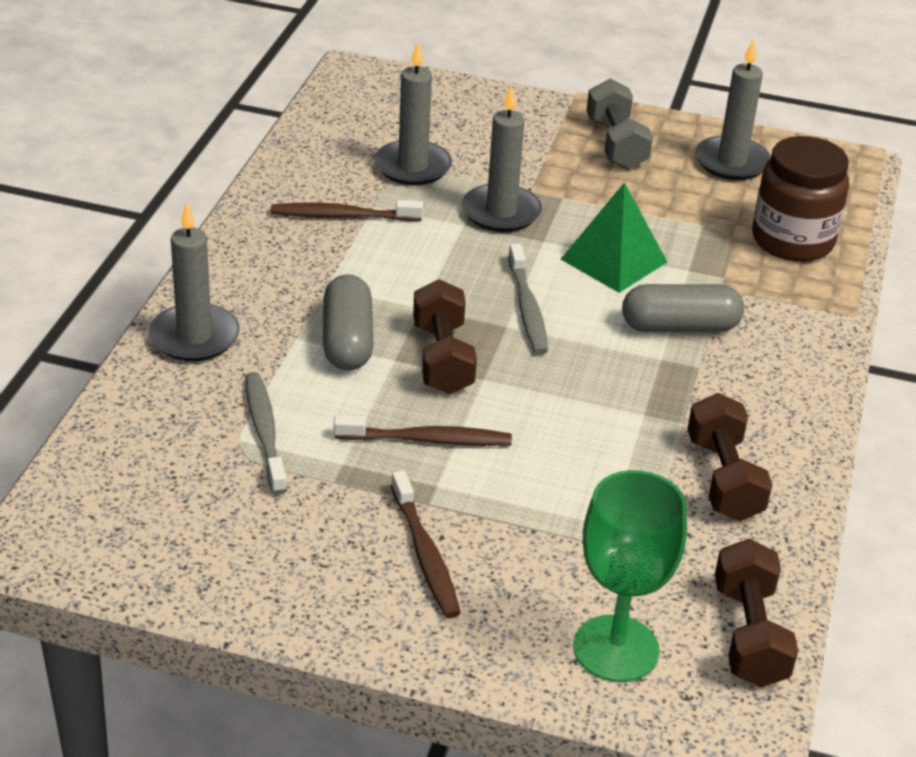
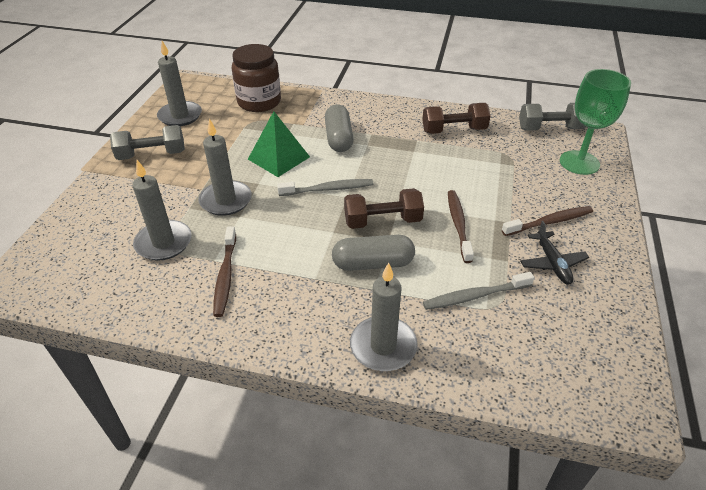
camera: 90 degrees left, 5 degrees up
(320, 532) = (552, 263): none -> black plane
(749, 634) = (550, 128): brown dumbbell -> grey dumbbell

